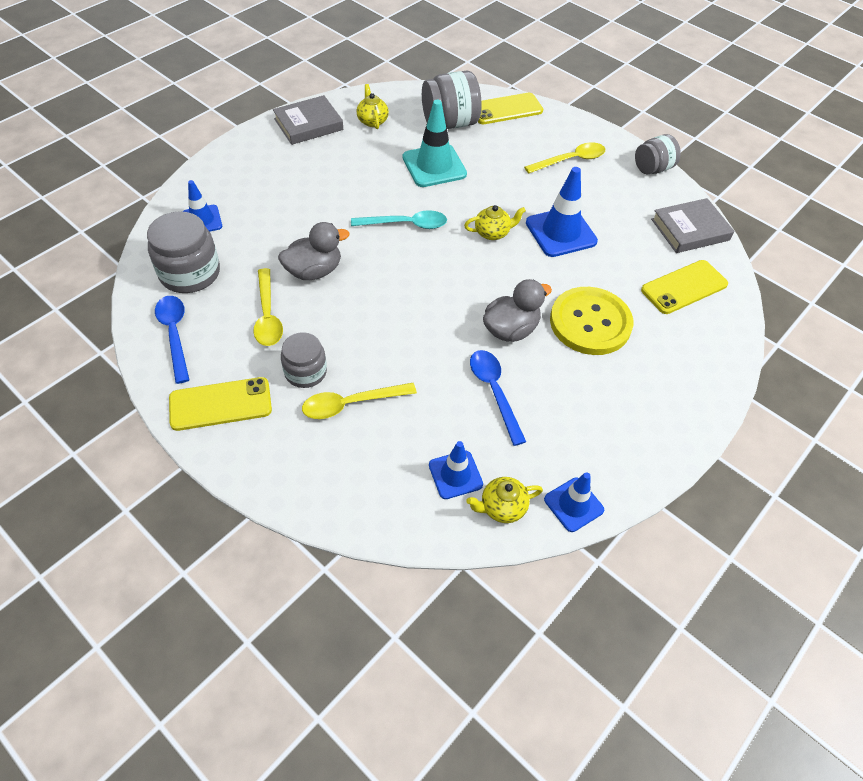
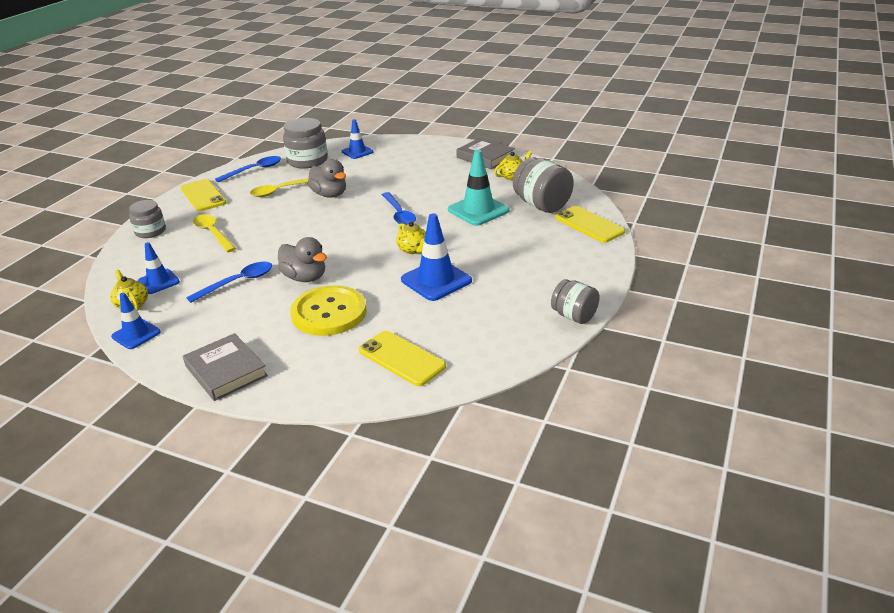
camera: 75 degrees right, 20 degrees down
(305, 372) = (236, 213): grey jar -> grey jar (150, 231)
(406, 224) = (399, 214): turquoise spoon -> blue spoon
(570, 160) = (543, 268): yellow spoon -> none
(690, 230) = (492, 352): grey book -> grey book (226, 371)

